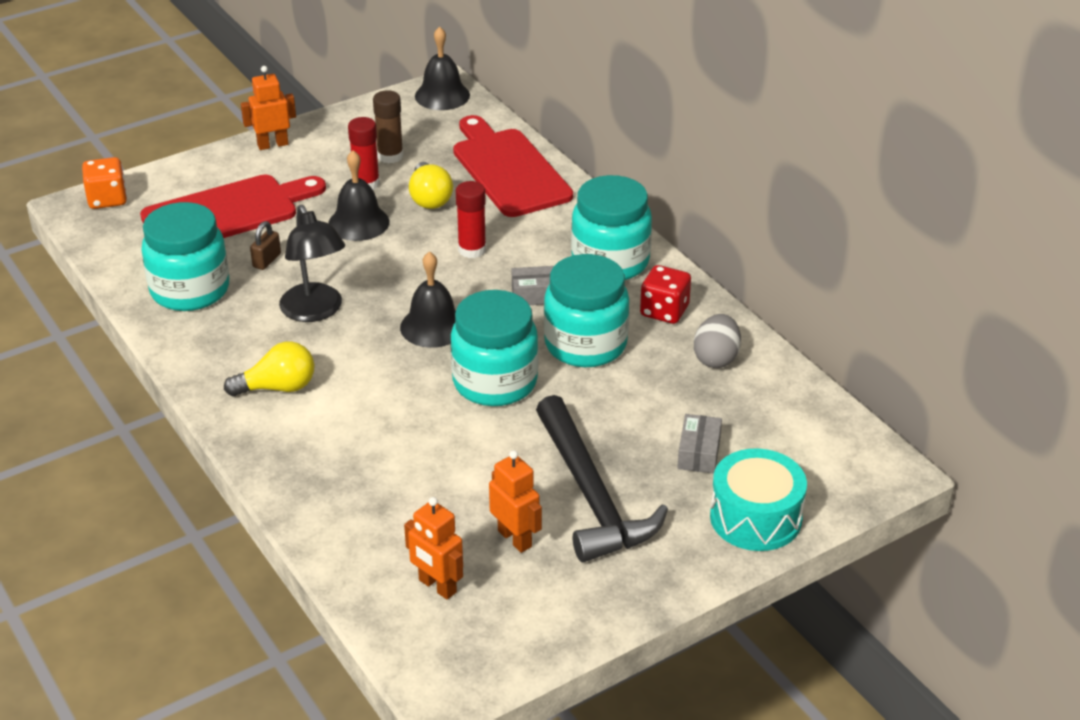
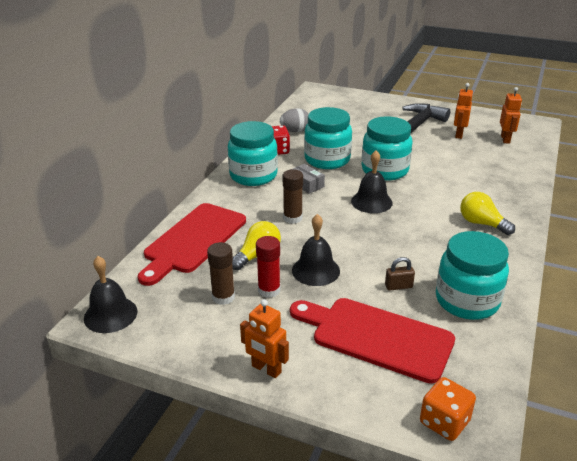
camera: 125 degrees left, 5 degrees down
(315, 311) = (414, 243): black lamp -> none
(472, 250) = (292, 218): red glue stick -> brown glue stick
(699, 453) = (357, 118): grey box -> none
(755, 517) = (374, 101): turquoise drum -> none

